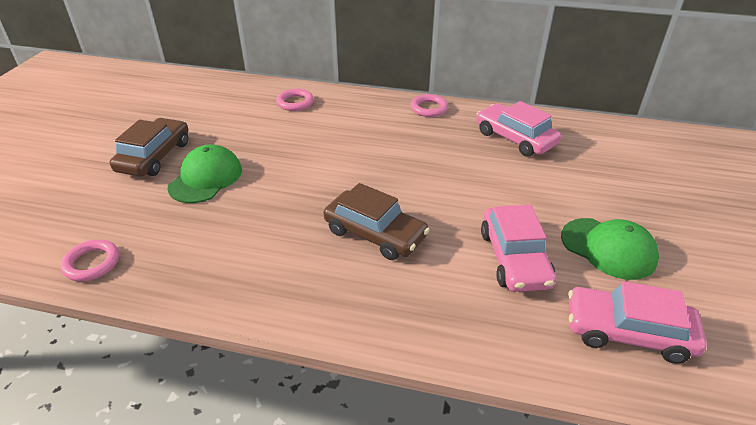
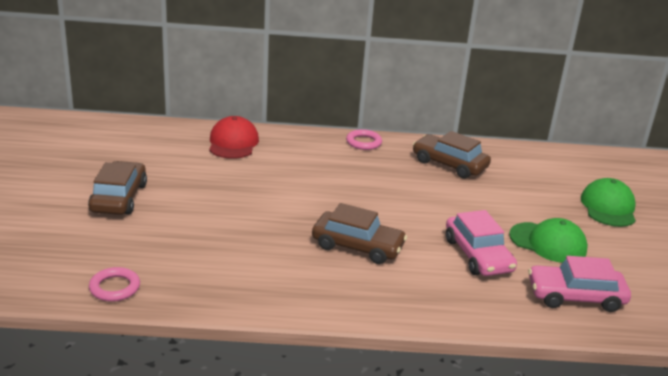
camera: 15 degrees left, 10 degrees down
(206, 178) = (181, 213): green cap -> green cap (608, 207)
(295, 103) = (233, 143): pink ring -> red cap
(515, 138) = (449, 164): pink car -> brown car

